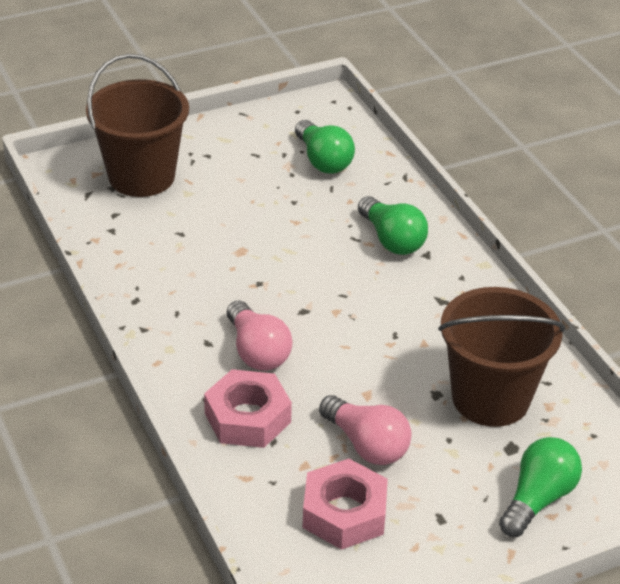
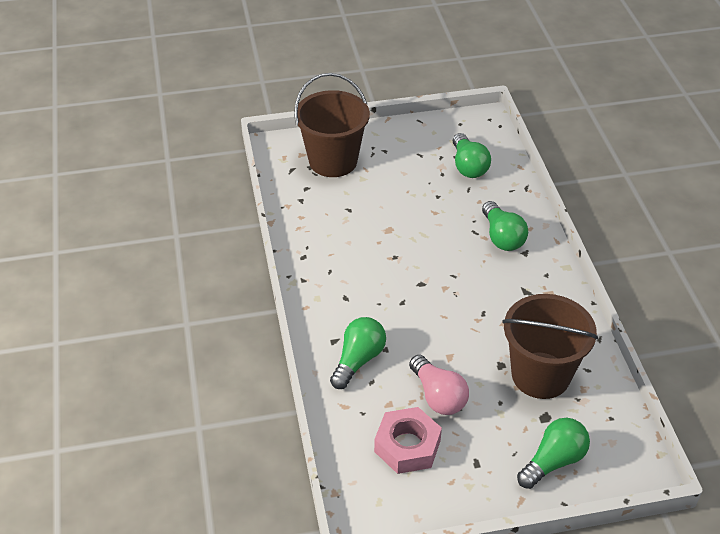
camera: 15 degrees right, 5 degrees up
(247, 417) = (358, 360): pink nut -> green light bulb
(257, 351) = (379, 310): pink light bulb -> none

